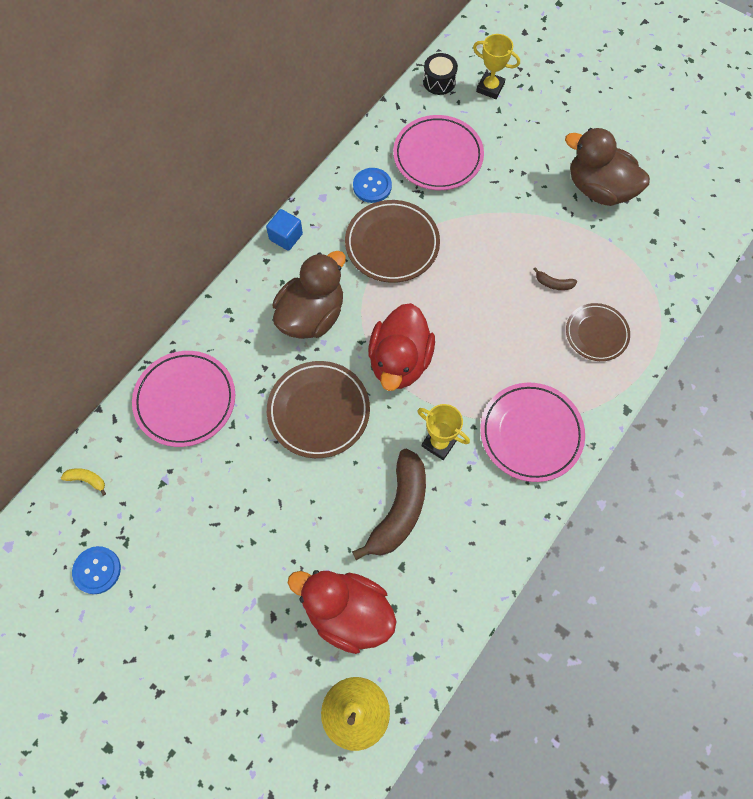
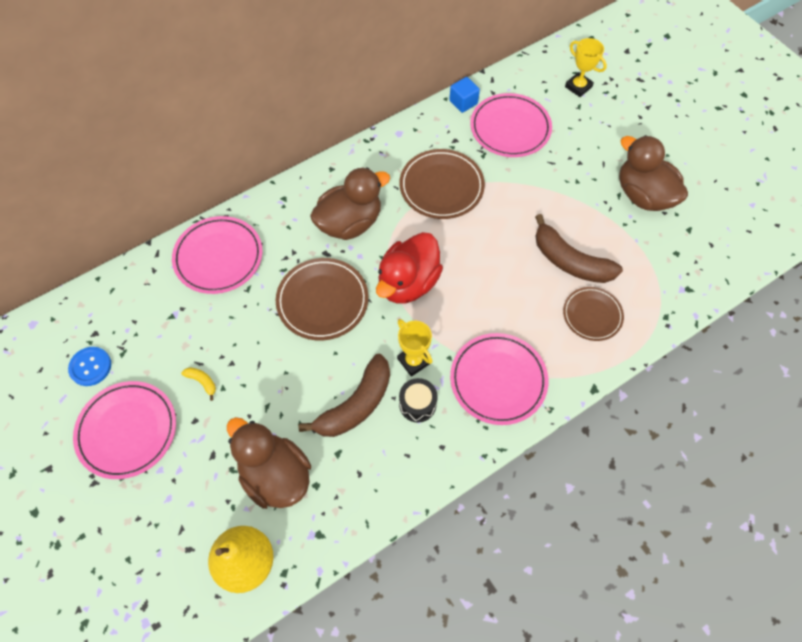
camera: 20 degrees right, 5 degrees down
(87, 480) = (115, 293): yellow banana -> yellow banana (202, 382)
(170, 624) = (127, 431): none -> pink plate
(286, 237) = (355, 155): blue cube -> blue cube (463, 102)
(347, 613) = (275, 475): red duck -> brown duck
(372, 186) = (444, 136): blue button -> none
(439, 81) = (536, 70): black drum -> black drum (417, 404)
(553, 284) = (570, 261): brown banana -> brown banana, size x2.43

